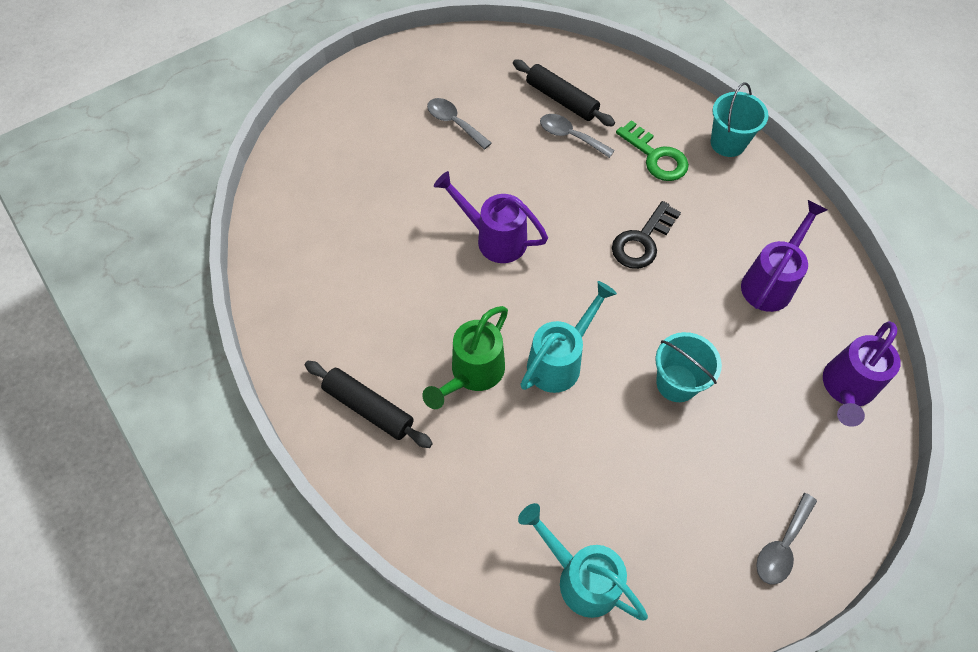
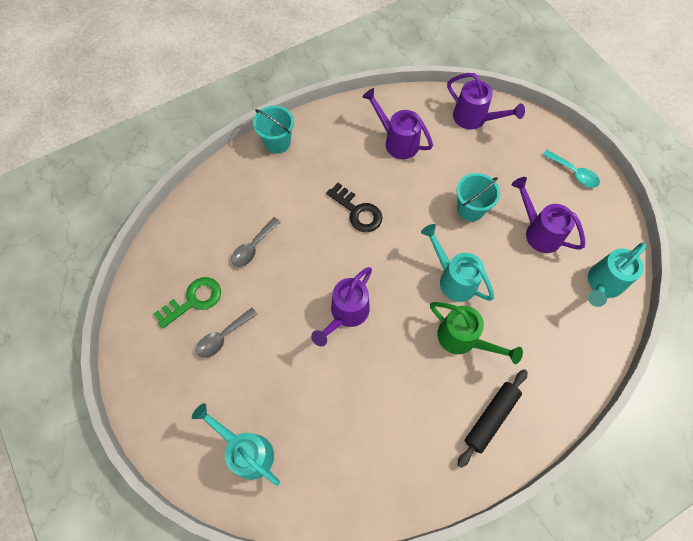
camera: 85 degrees left, 5 degrees up
(329, 160) = (247, 451): none -> turquoise watering can
(561, 99) = (213, 248): black rolling pin -> none
(656, 156) = (283, 190): green key -> green key (193, 300)
(657, 482) = (539, 232): none -> purple watering can
(782, 546) = (574, 173): grey spoon -> turquoise spoon

